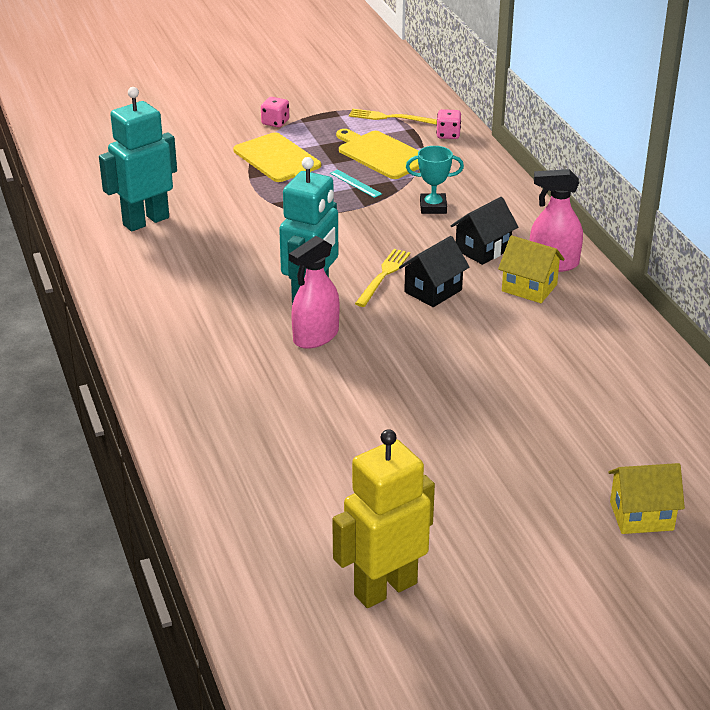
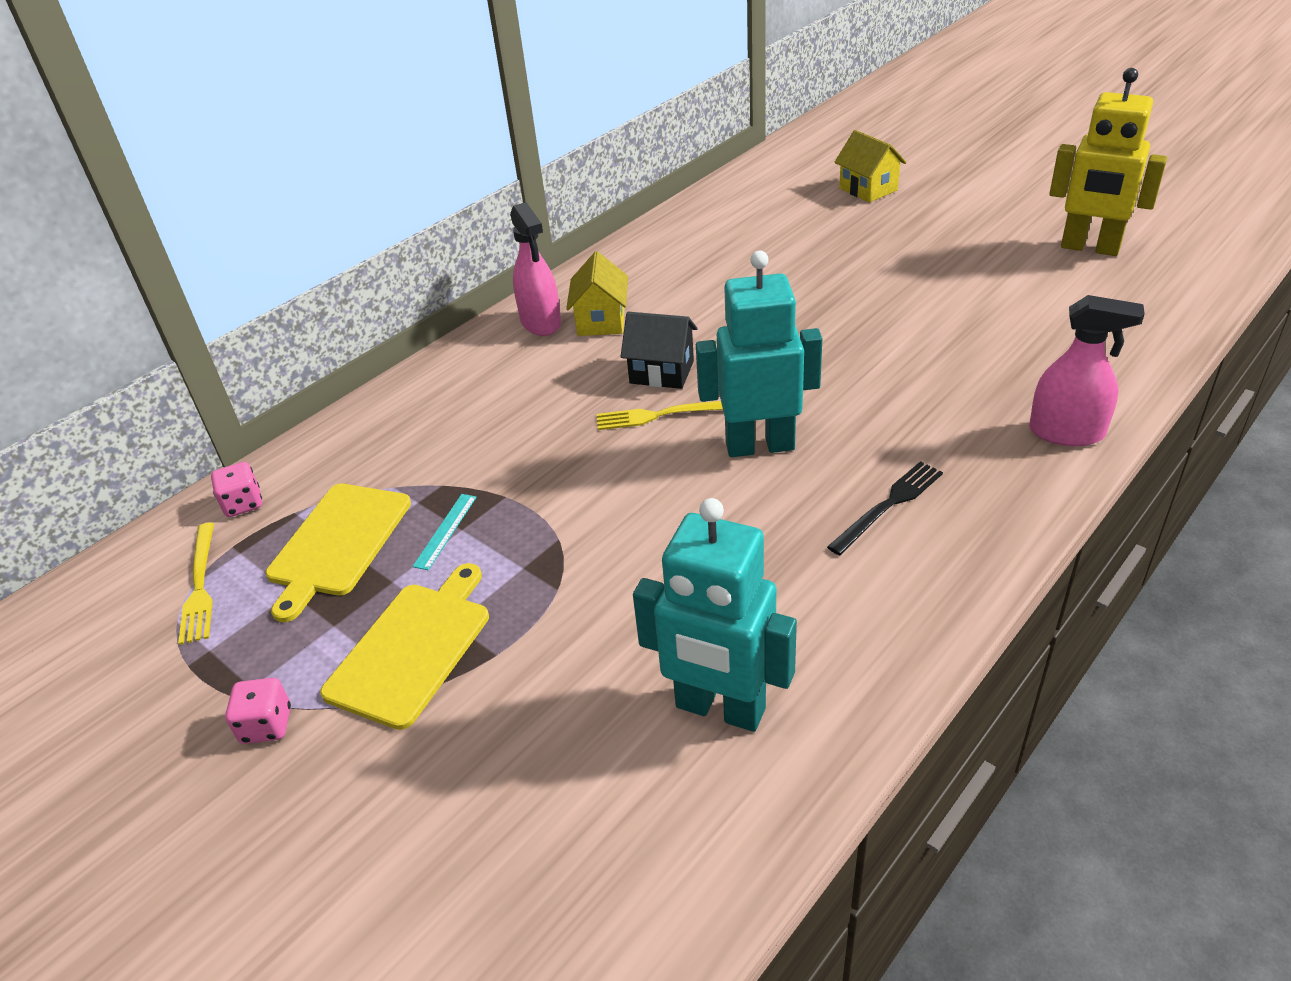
camera: 115 degrees left, 5 degrees up
(206, 319) = (888, 505): none -> black fork
(315, 337) = (827, 411): pink spray bottle -> pink spray bottle (1067, 433)
(433, 207) = (470, 440): turquoise trophy -> none
(483, 250) = (547, 371): black house -> none

